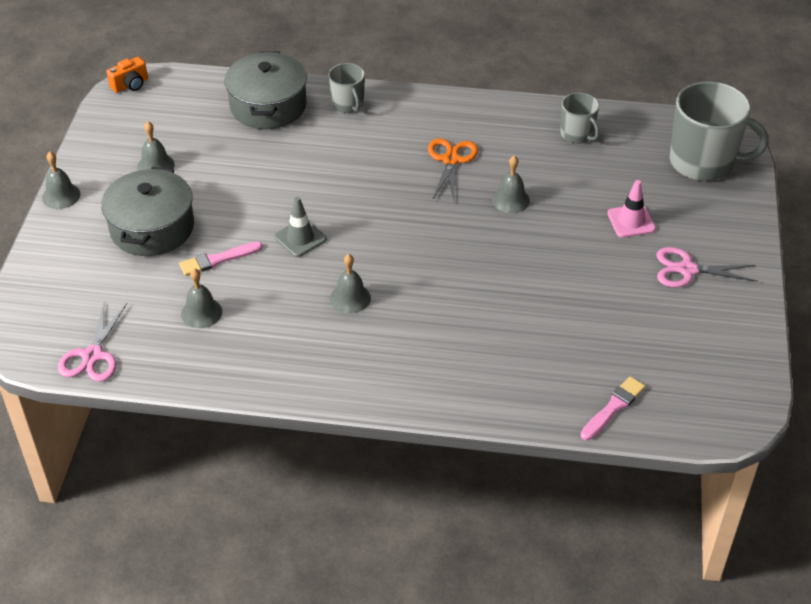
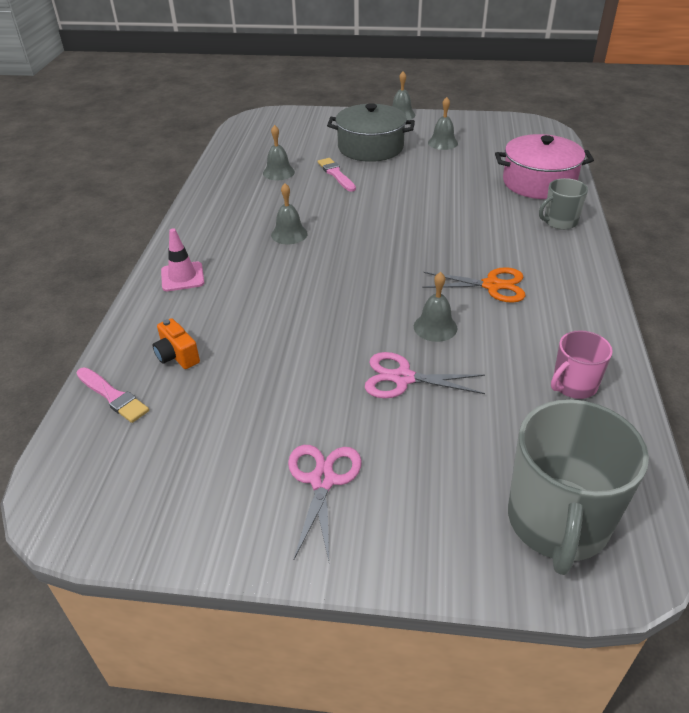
camera: 90 degrees right, 5 degrees down
(93, 355) = (242, 140): pink scissors -> pink scissors (403, 378)
(130, 85) = (539, 125): orange camera -> orange camera (177, 356)
(268, 106) = (539, 182): grey pot -> pink pot
(300, 238) = (363, 207): grey traffic cone -> none
(577, 134) = (573, 385): grey mug -> pink mug
(631, 221) = (412, 429): pink traffic cone -> pink traffic cone (182, 277)

